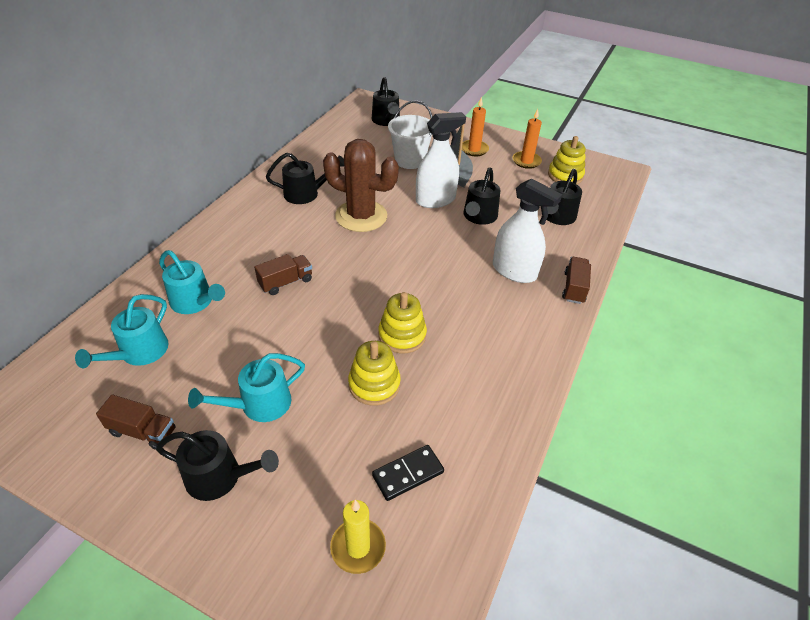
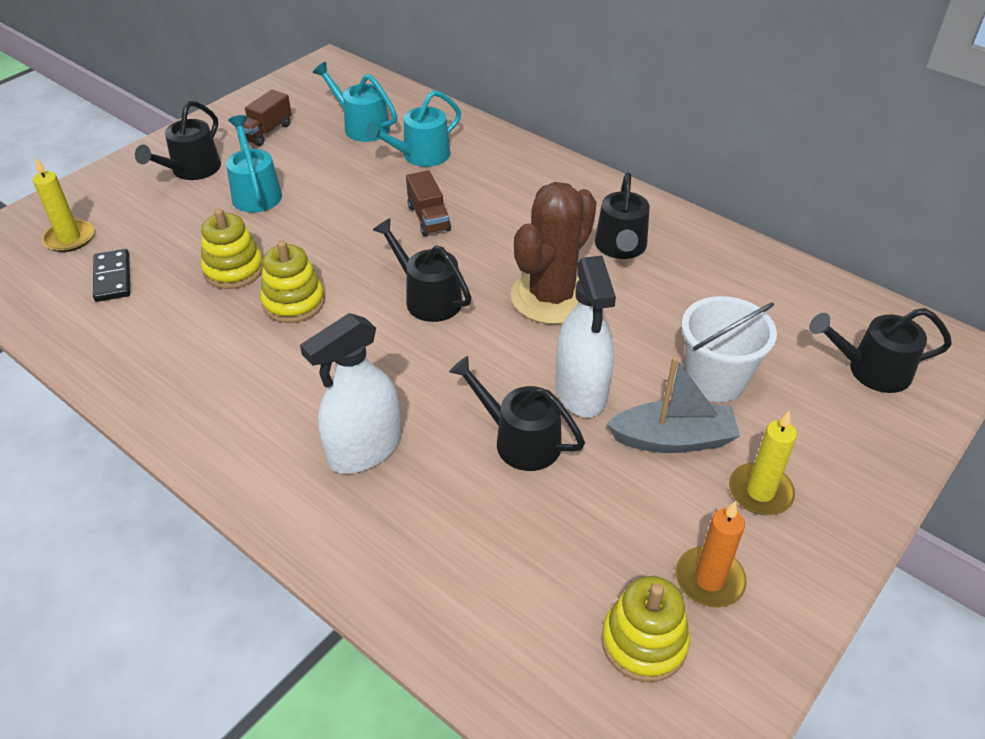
camera: 105 degrees right, 0 degrees up
(474, 149) = (760, 492): orange candle -> yellow candle
(557, 217) = (492, 566): black watering can -> black watering can (428, 298)
(574, 288) = (294, 520): brown truck -> none

